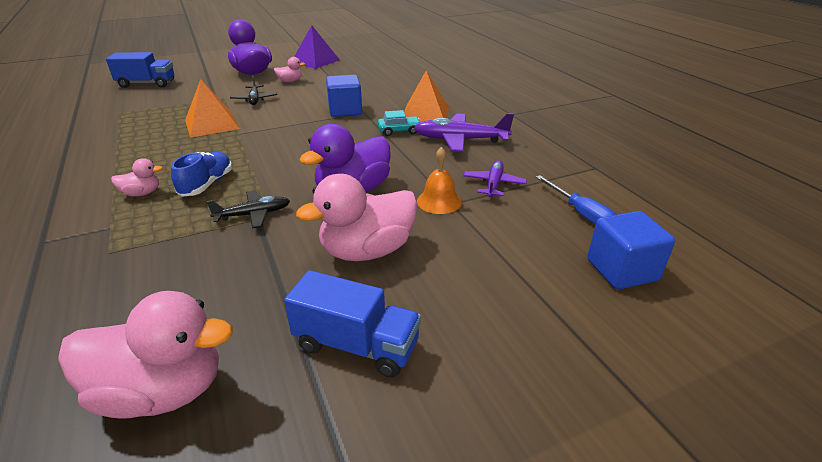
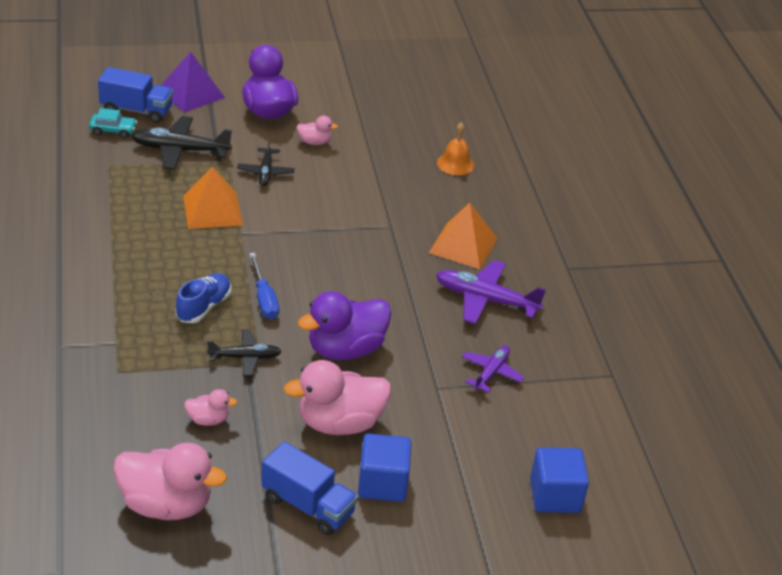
camera: 10 degrees right, 5 degrees up
(142, 193) = (141, 305): pink duck -> pink duck (208, 420)
(183, 98) = (180, 150): none -> black plane
(315, 61) = (356, 100): purple pyramid -> purple pyramid (191, 93)
(345, 110) = (369, 218): blue cube -> blue cube (382, 483)
(399, 131) = (422, 269): turquoise car -> turquoise car (113, 130)
(439, 201) = (426, 382): orange bell -> orange bell (455, 164)
(581, 213) = (557, 429): blue screwdriver -> blue screwdriver (264, 299)

